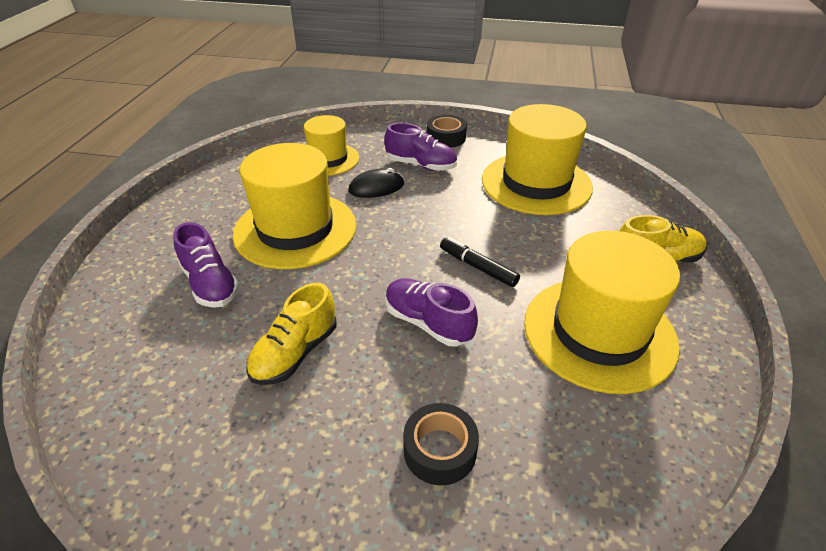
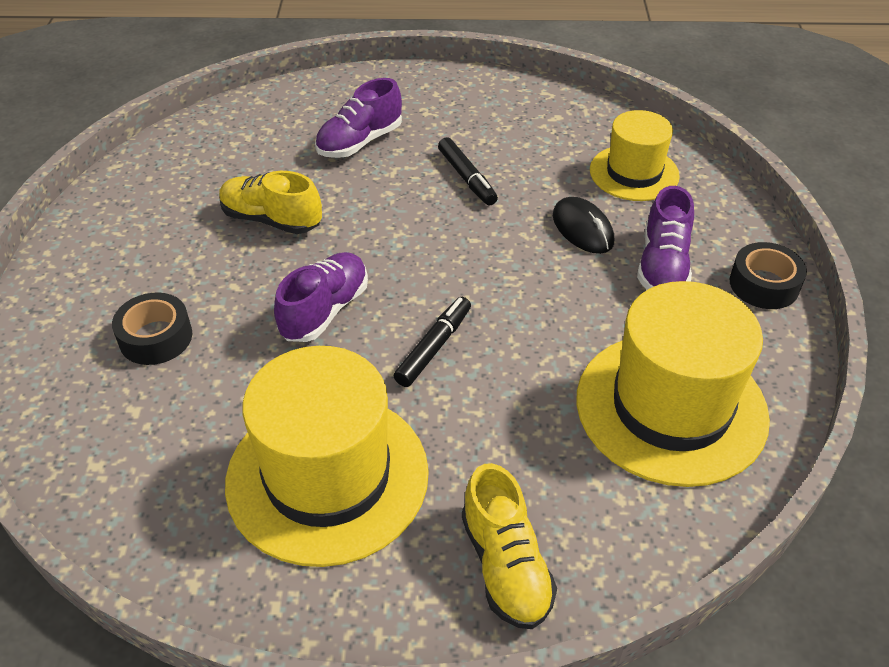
camera: 80 degrees right, 5 degrees up
(295, 229) = (466, 177): yellow hat -> black marker

